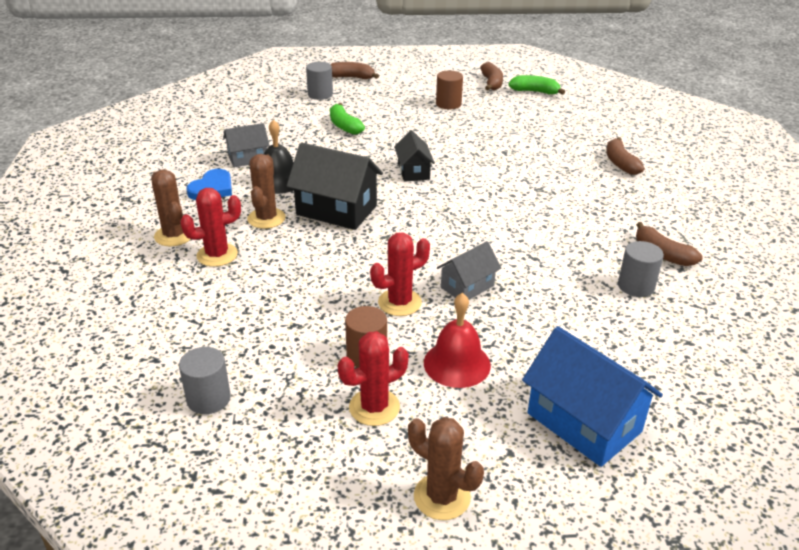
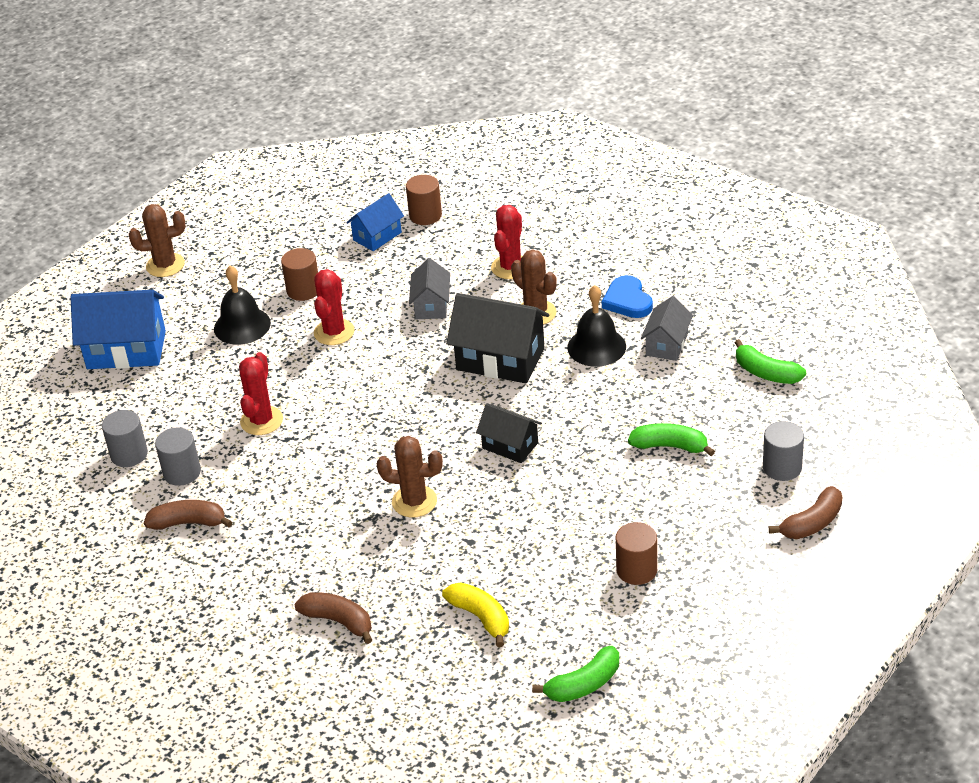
camera: 135 degrees right, 5 degrees up
(174, 235) = (568, 255): brown cactus -> brown cactus (414, 501)
(175, 342) = (425, 215): none -> brown cylinder
(208, 399) = (352, 212): grey cylinder -> grey cylinder (129, 454)
(237, 355) = (377, 236): none -> blue house
(241, 121) = (766, 373): none -> green banana
(336, 210) = (500, 359): black house -> black house turned 45 degrees clockwise
(374, 407) = (257, 272): red cactus -> red cactus (261, 421)
(457, 363) = (242, 325): red bell -> black bell
(467, 286) = (305, 377): grey house -> grey house (431, 305)
(491, 83) = (656, 657): brown banana -> none
(545, 128) = (480, 617): none -> yellow banana

